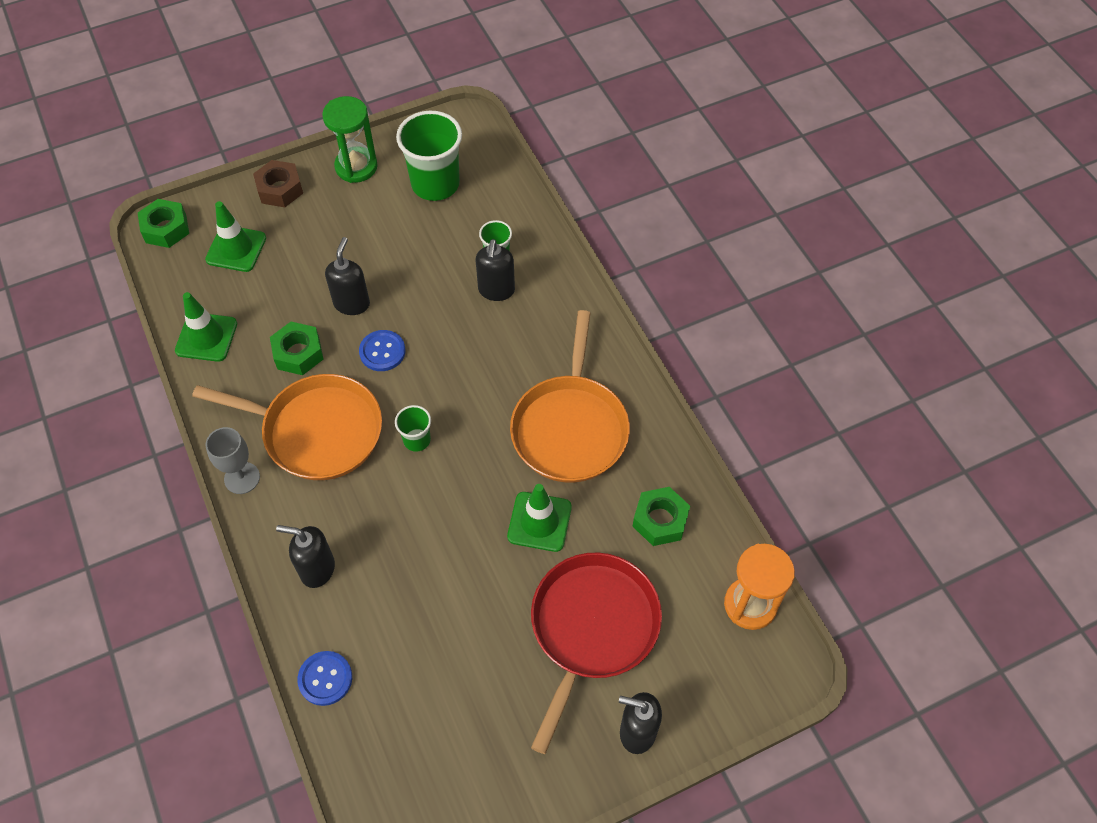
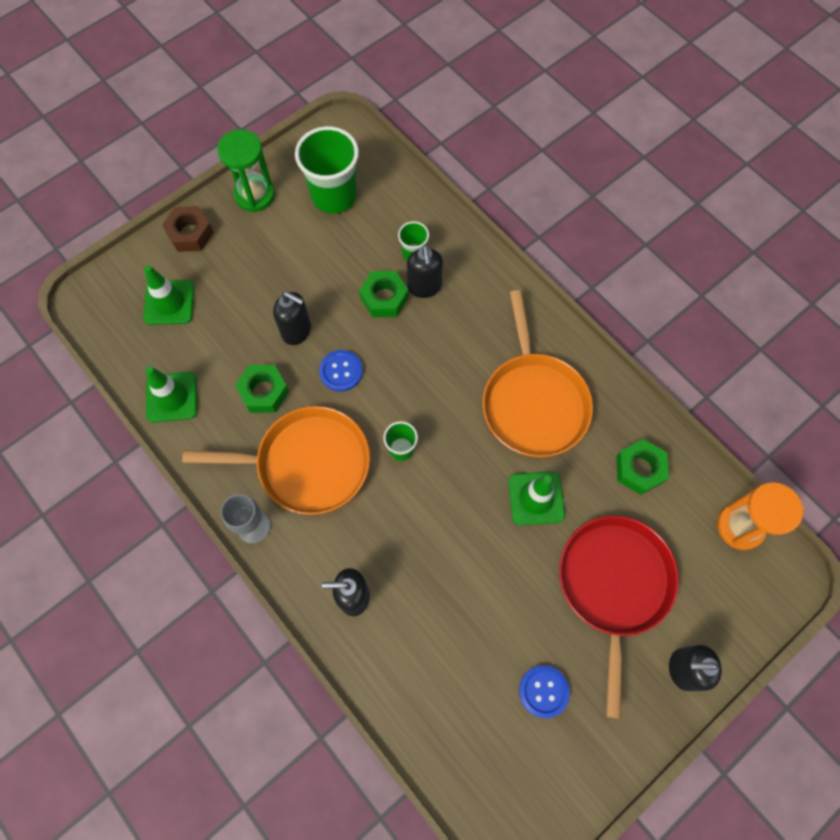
camera: 15 degrees left, 10 degrees up
(166, 229) = (94, 298): green nut -> green nut (384, 298)
(325, 679) = (396, 698): blue button -> blue button (543, 691)
(352, 303) = (297, 331): black soap dispenser -> black soap dispenser turned 120 degrees clockwise

